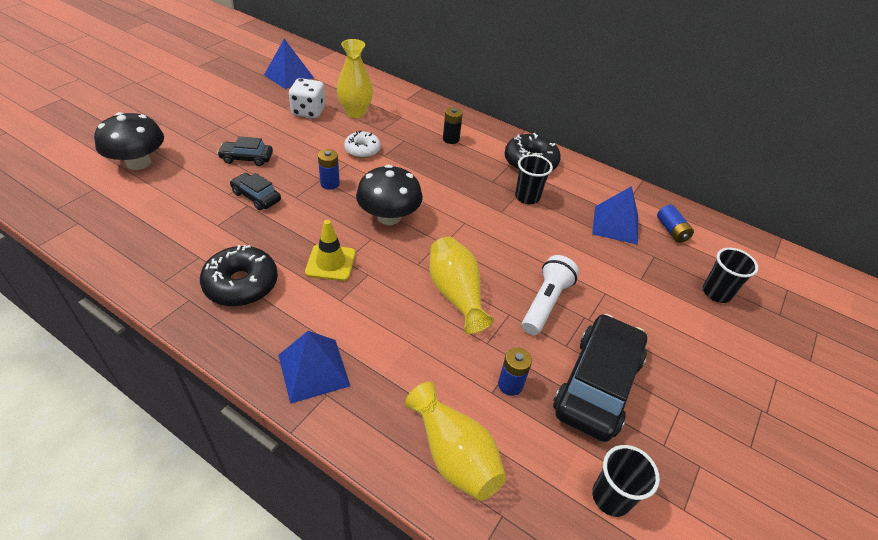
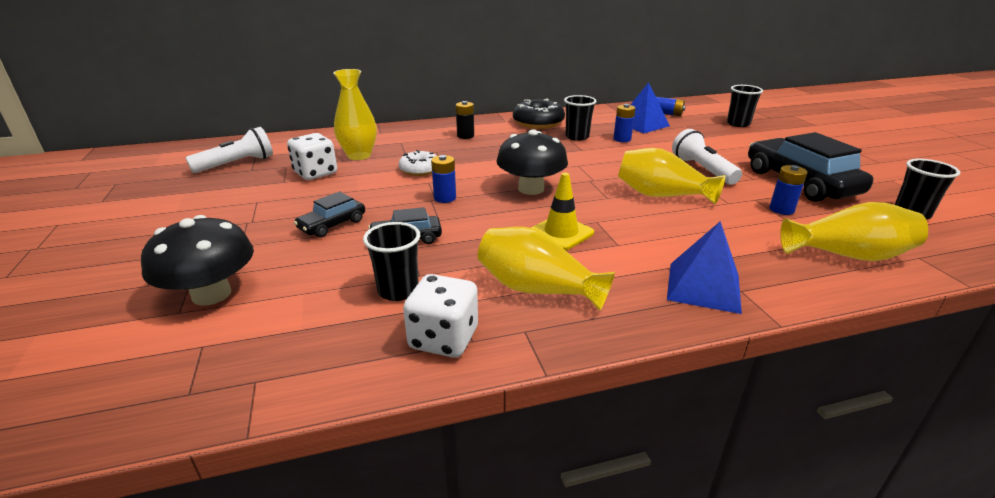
camera: 45 degrees left, 15 degrees down
(157, 269) = (443, 338): none -> white dice
(193, 226) = (398, 290): none -> black cup
(241, 284) = (537, 289): black donut -> yellow vase
(289, 76) = (237, 164): blue pyramid -> white flashlight
(557, 226) = (622, 139): none -> blue battery

